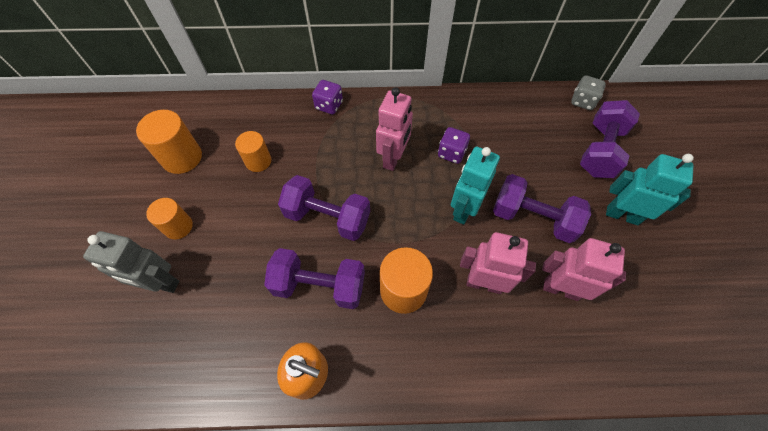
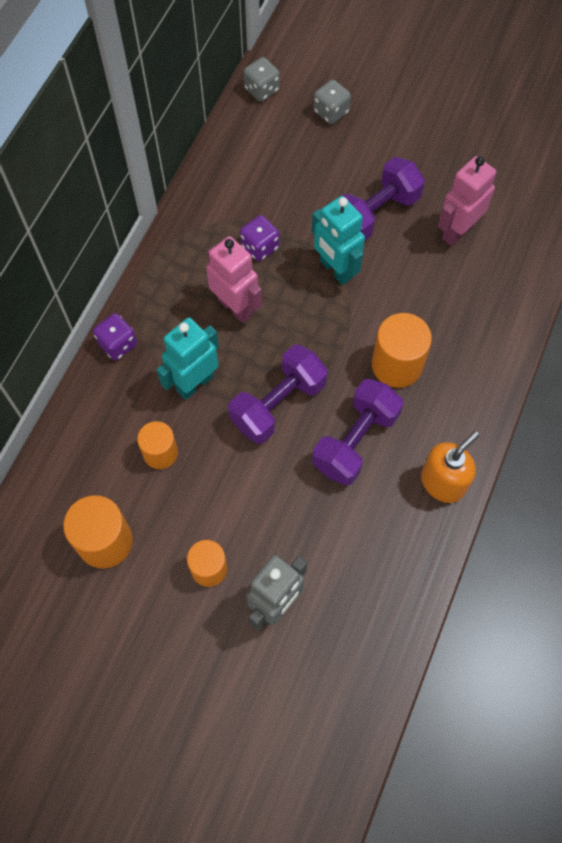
camera: 65 degrees left, 5 degrees up
(484, 283) = (422, 291): pink robot -> none
(600, 151) = (331, 112): purple dumbbell -> grey dice
(622, 215) = (410, 138): turquoise robot -> turquoise robot (194, 383)

